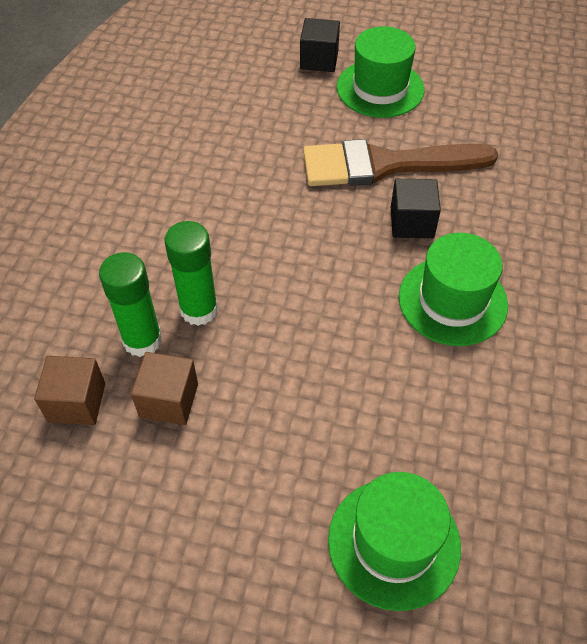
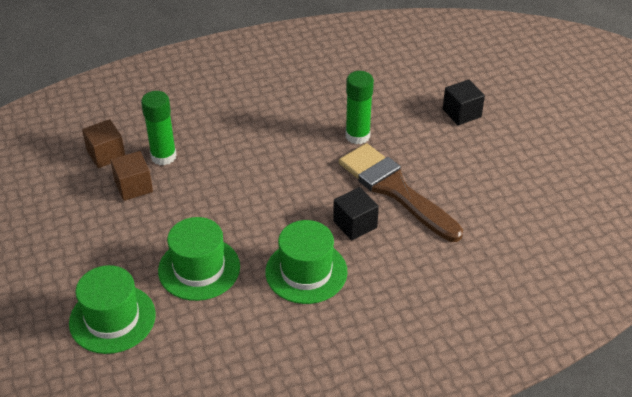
camera: 55 degrees right, 10 degrees down
(199, 310) = (202, 167): green glue stick -> green glue stick (357, 136)
(380, 88) = (466, 154): green hat -> green hat (199, 268)

